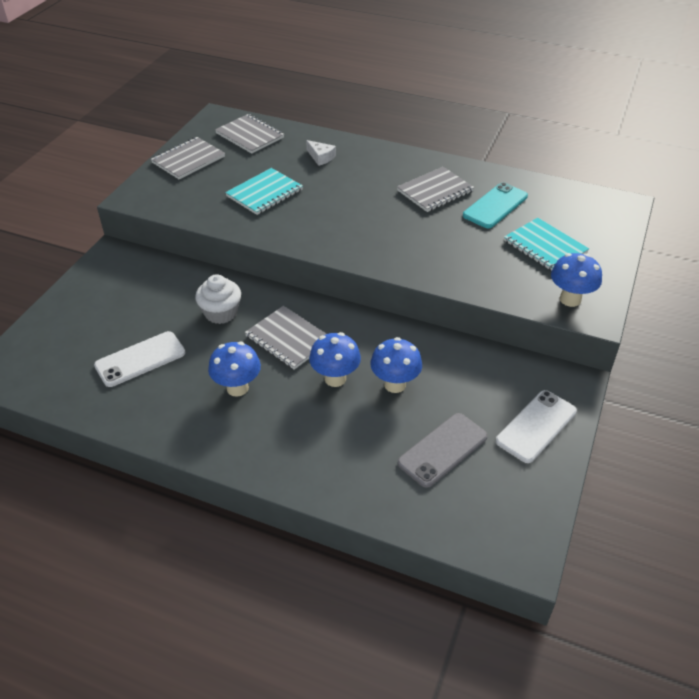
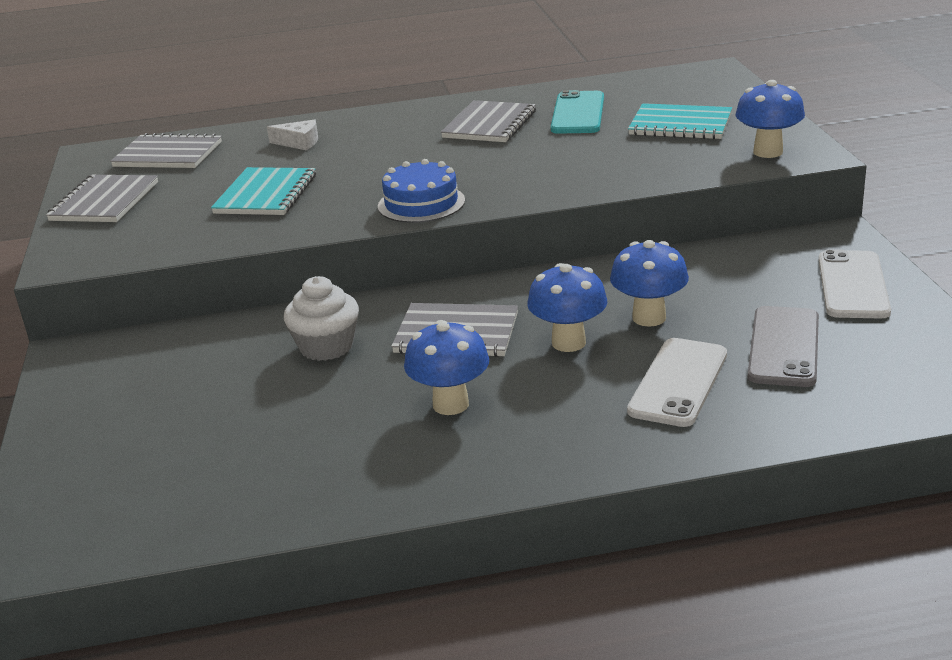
camera: 30 degrees left, 15 degrees down
(140, 359) = (265, 437): white phone -> white phone (678, 382)
(331, 241) = (421, 203): none -> blue cake

